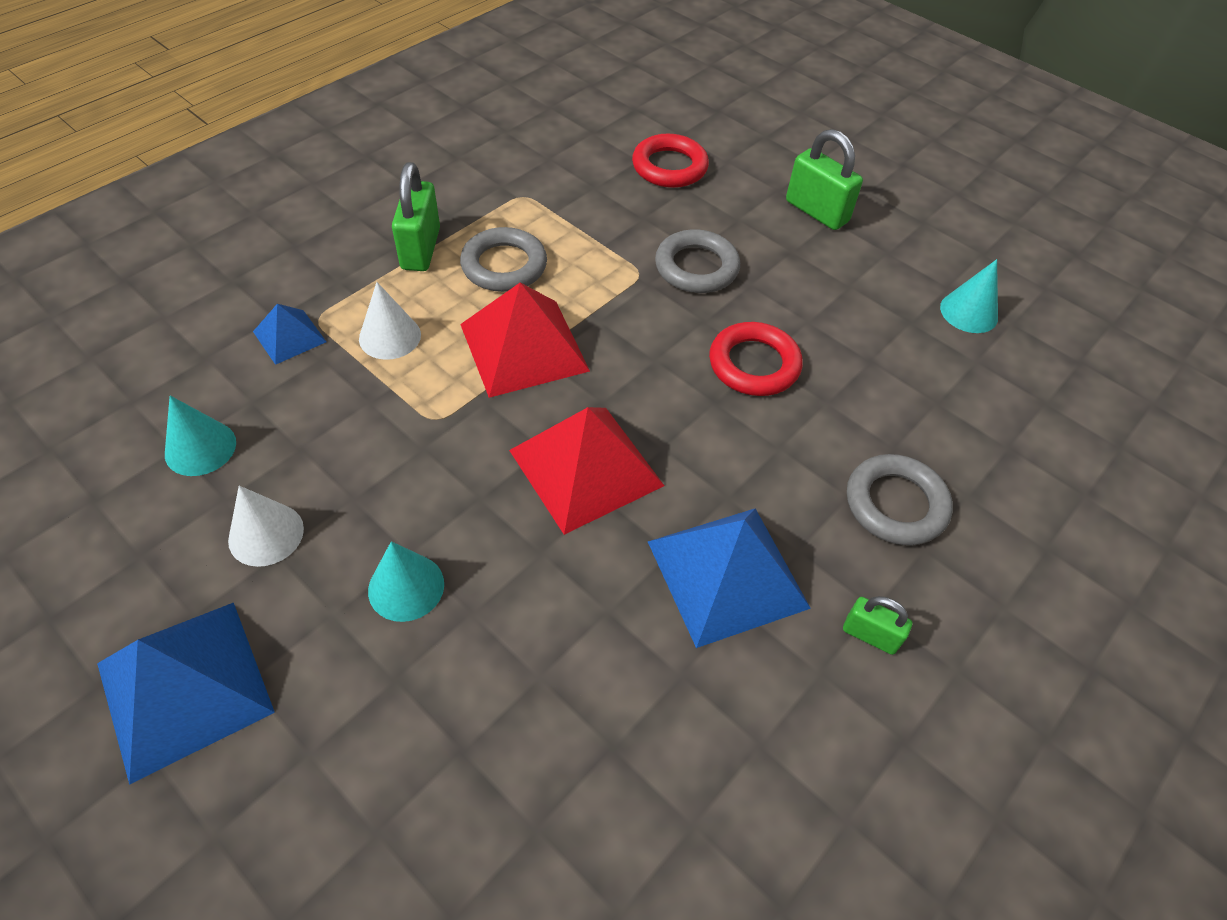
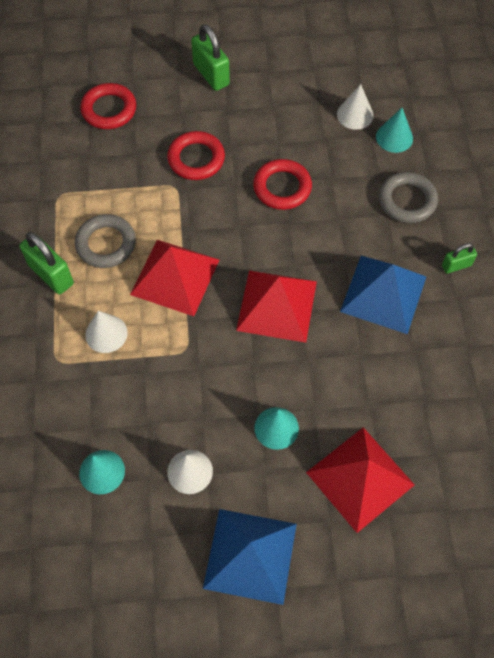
camera: 45 degrees left, 10 degrees up
(289, 336) = (58, 382): blue pyramid -> none
(409, 748) = (360, 478): none -> red pyramid
(696, 267) = (196, 159): grey ring -> red ring
(816, 211) = (211, 74): green padlock -> green padlock turned 60 degrees clockwise
(942, 366) = (355, 115): none -> white cone
(969, 312) = (335, 75): turquoise cone -> turquoise cone (394, 137)

